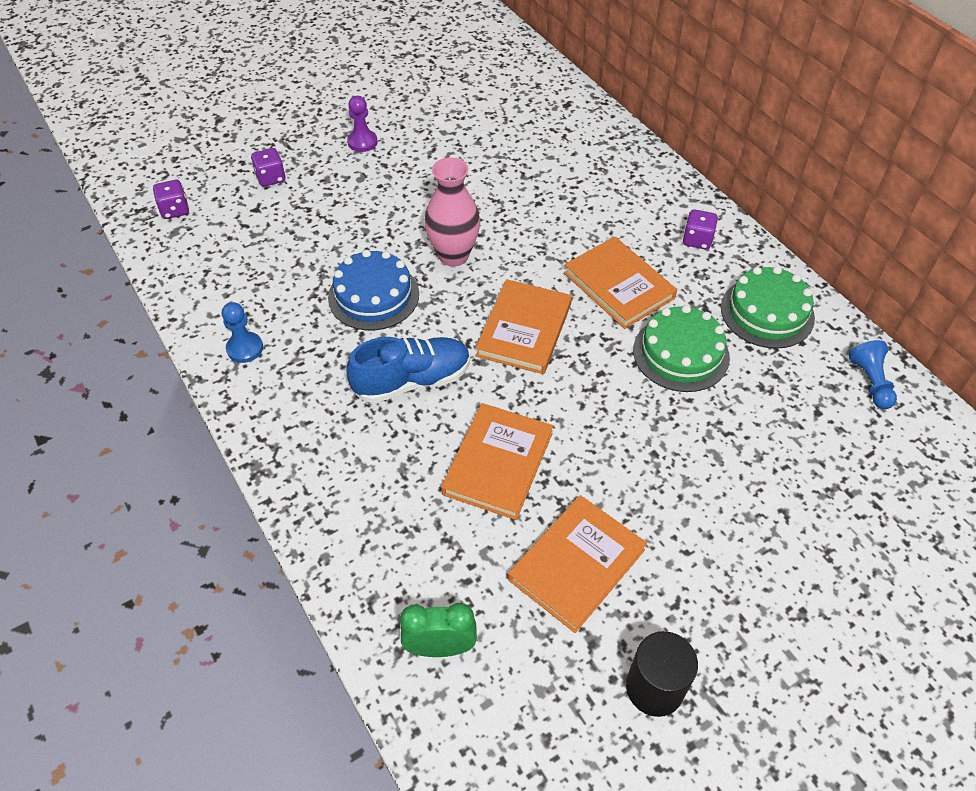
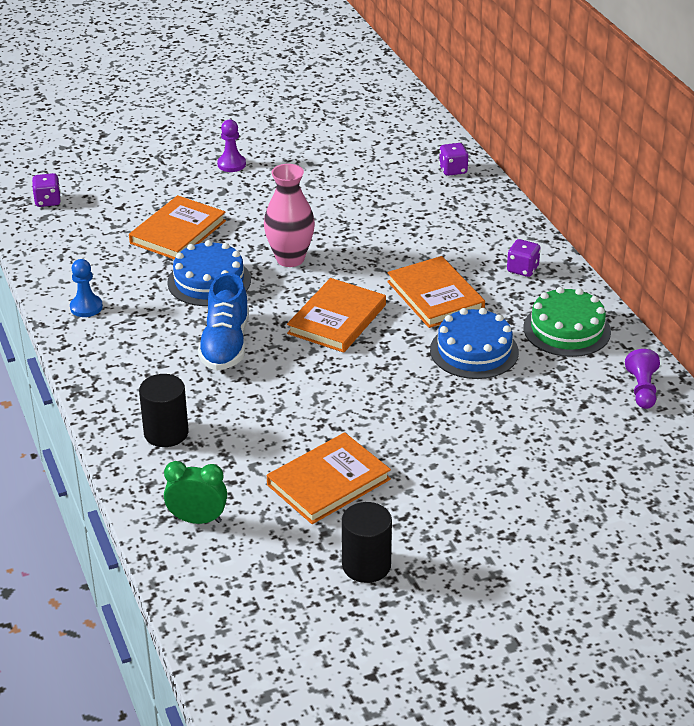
camera: 10 degrees right, 15 degrees down
(271, 178) = (139, 185): purple dice -> purple dice (453, 170)
(373, 518) = (166, 433): none -> black cylinder
(412, 381) = (225, 345): blue shoe -> blue shoe turned 105 degrees clockwise
(498, 463) = (283, 409): orange book -> orange book (178, 232)
(681, 353) = (474, 351): green cake -> blue cake
(870, 382) = (642, 389): blue pawn -> purple pawn

